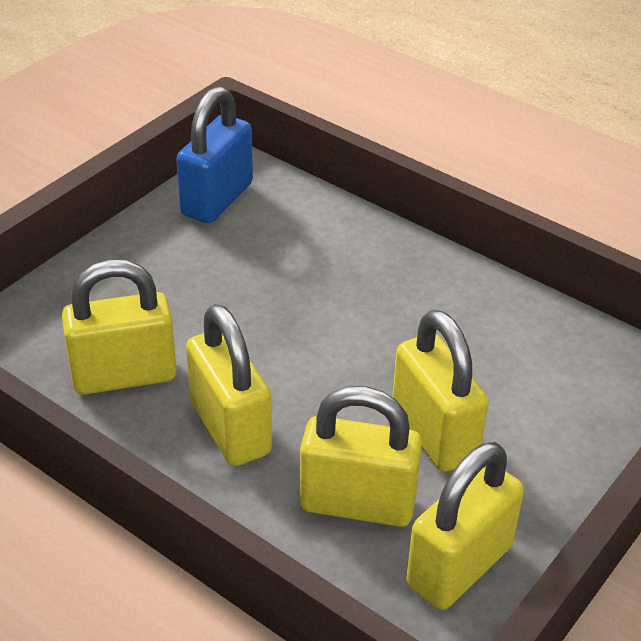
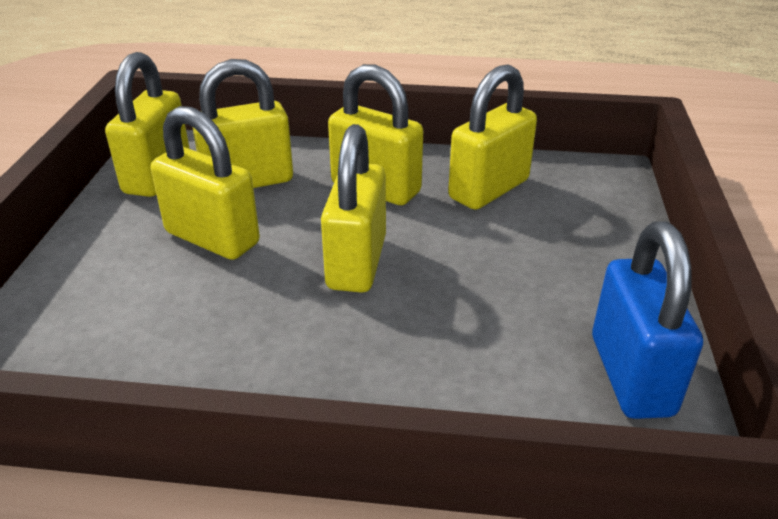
camera: 150 degrees right, 5 degrees down
(320, 349) = (356, 262): none -> yellow padlock

